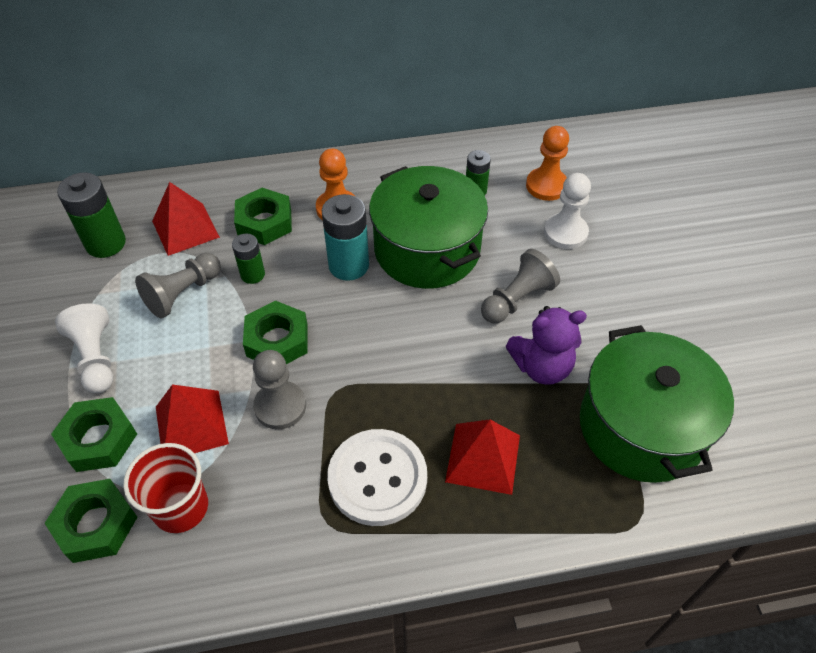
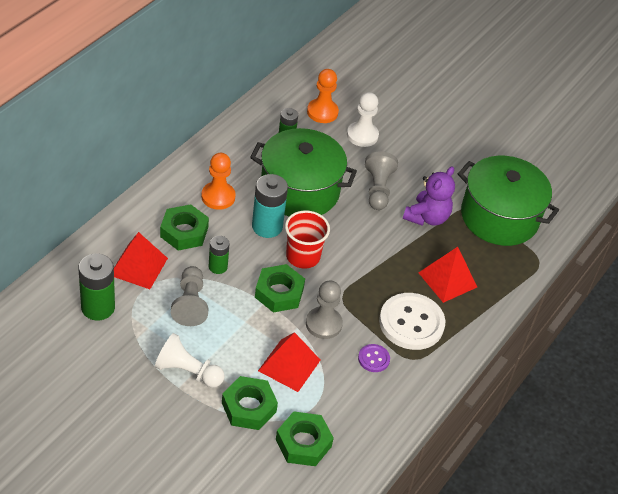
camera: 50 degrees left, 5 degrees down
(181, 507) = (335, 404): red cup -> red cup (303, 256)
(284, 488) = (373, 359): none -> purple button

